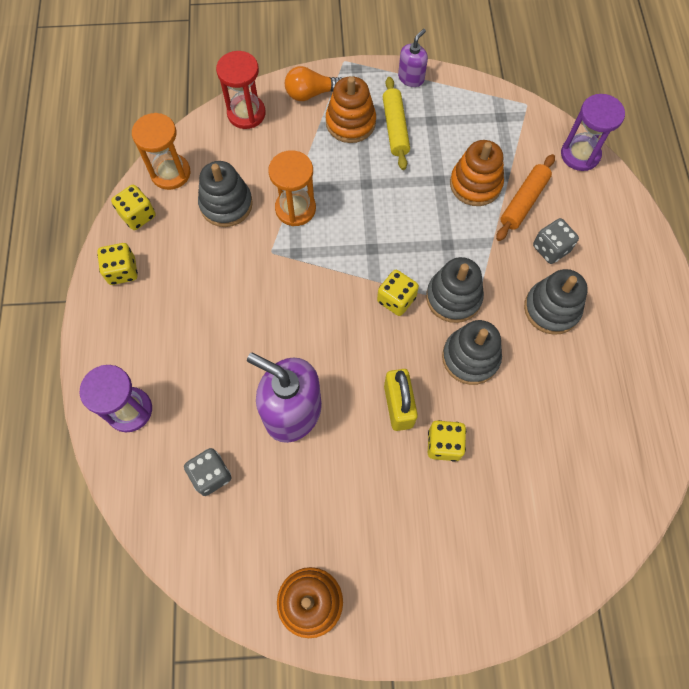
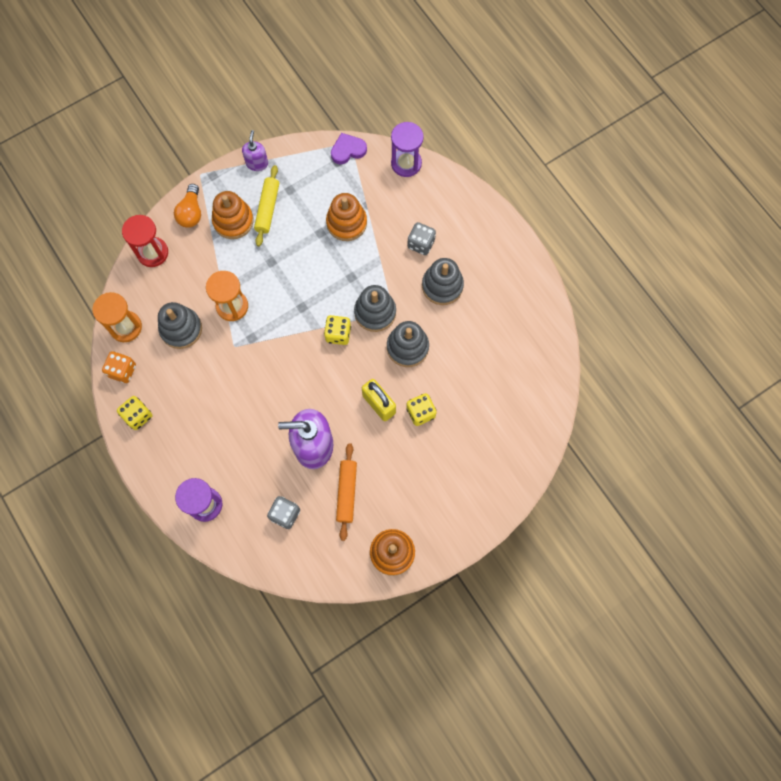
camera: 30 degrees left, 5 degrees up
(138, 215) = (122, 371): yellow dice -> orange dice
(311, 93) = (191, 212): orange light bulb -> orange light bulb turned 45 degrees counterclockwise
(395, 128) = (268, 209): yellow rolling pin -> yellow rolling pin turned 45 degrees clockwise
(519, 110) = (348, 150): none -> purple heart
(523, 201) = (385, 219): orange rolling pin -> orange rolling pin (346, 492)

